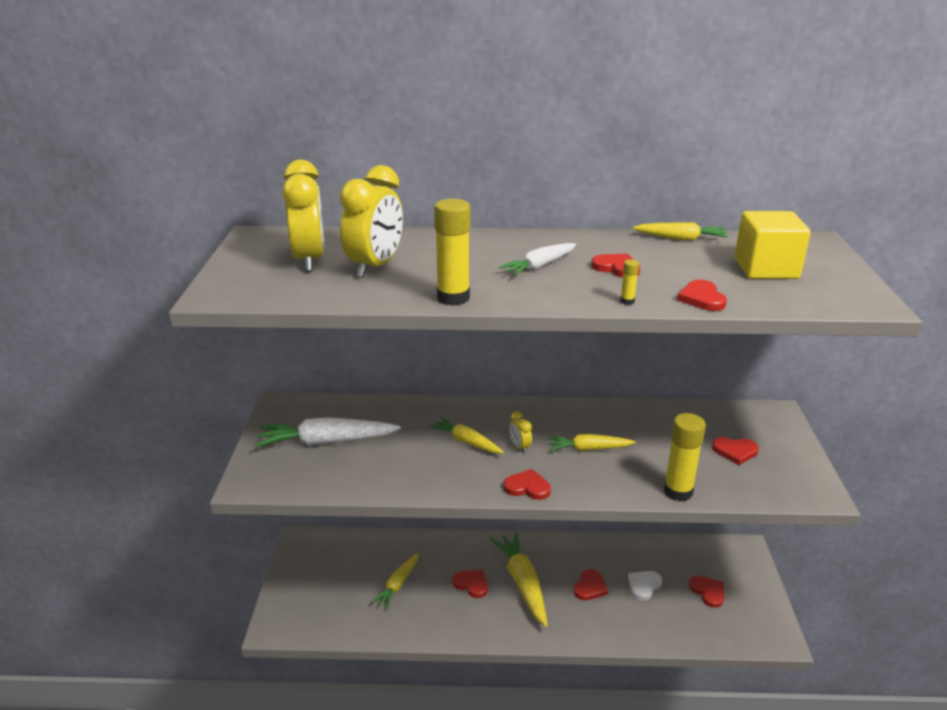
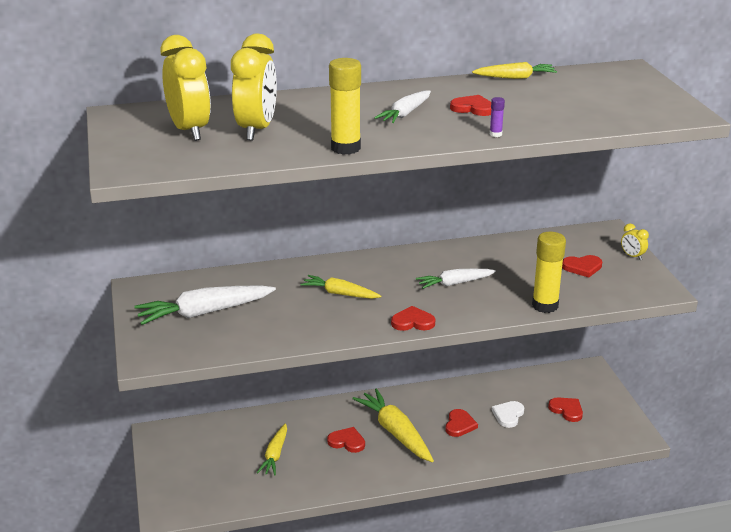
camera: 15 degrees left, 0 degrees up
(520, 447) = (391, 291): yellow clock -> yellow clock (632, 256)
(589, 449) = (455, 283): yellow carrot -> white carrot
(627, 301) = (495, 134): yellow glue stick -> purple glue stick
(702, 298) = (555, 125): red heart -> none
(766, 269) = (597, 96): yellow cube -> none

